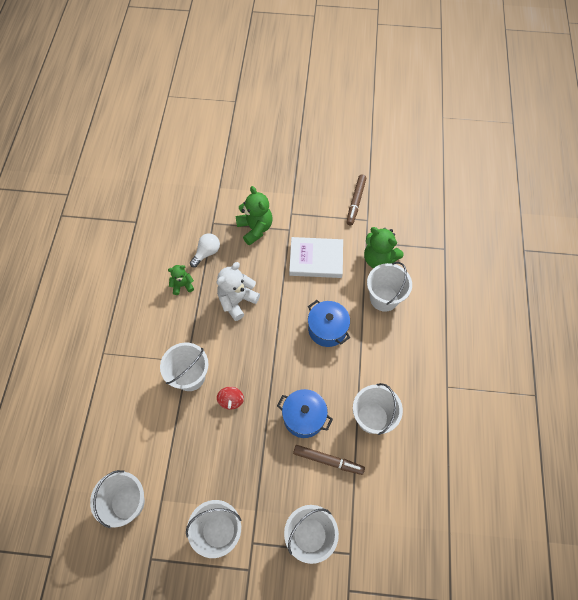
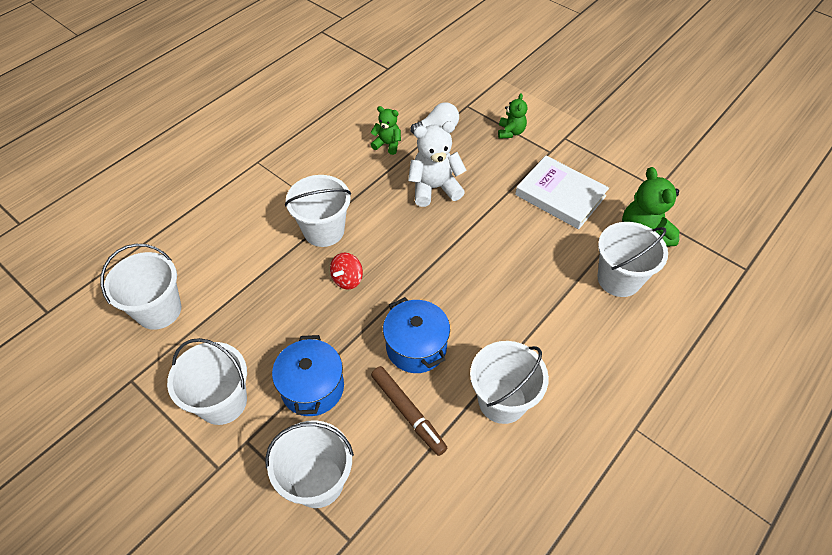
camera: 35 degrees right, 10 degrees down
(255, 228) = (510, 132): green teddy bear -> green teddy bear, size x0.58
(327, 329) = (519, 272): blue pot -> blue pot (312, 388)
(355, 202) = (656, 163): brown marker -> none

